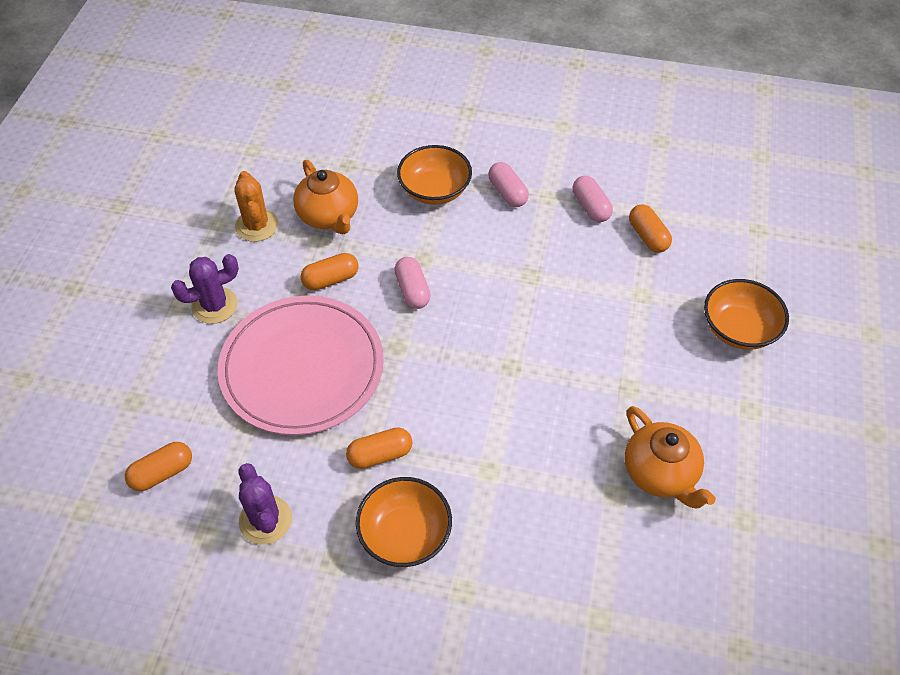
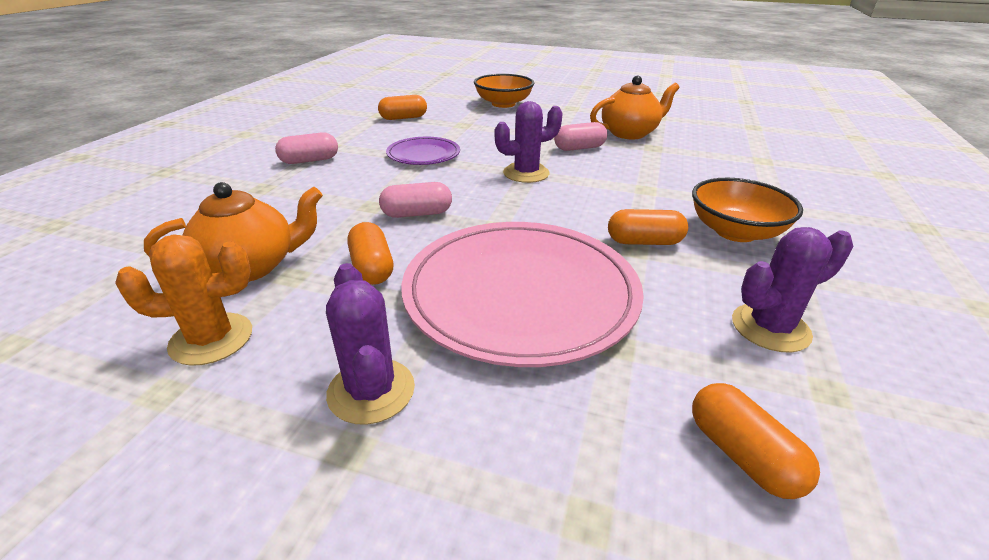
camera: 85 degrees left, 20 degrees down
(380, 455) = (644, 242): orange capsule -> orange capsule turned 75 degrees counterclockwise
(434, 190) = (271, 194): orange bowl -> none
(509, 364) = (526, 173): none -> purple cactus
(540, 273) = (423, 154): none -> purple plate
(590, 207) = (357, 132): pink capsule -> pink capsule (579, 148)

